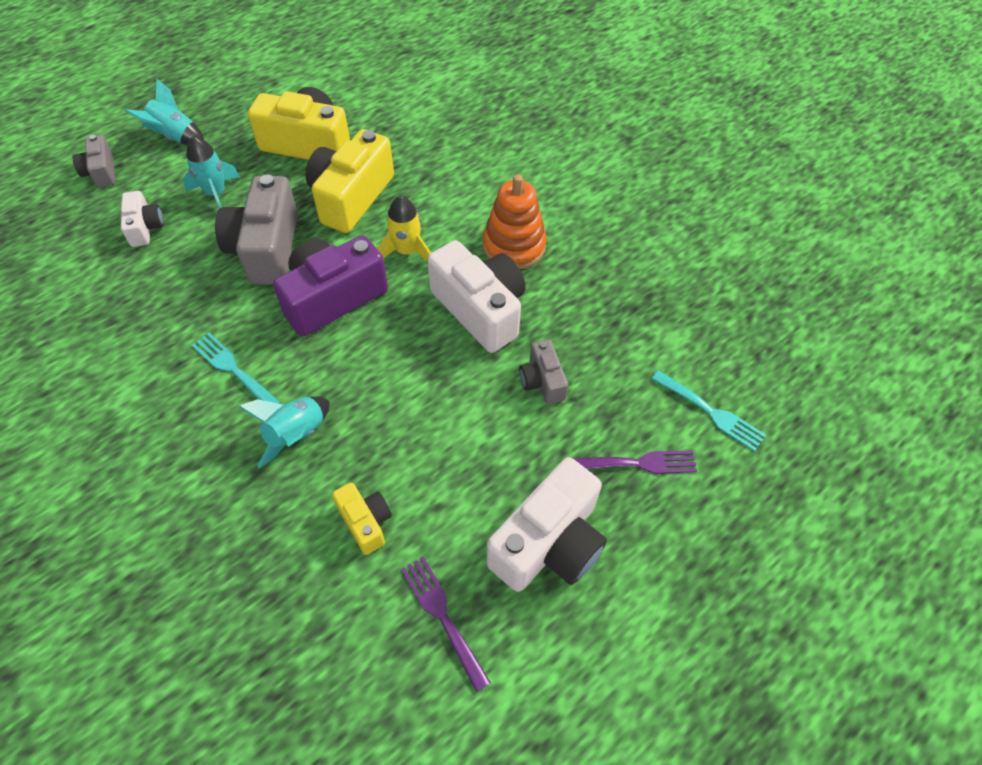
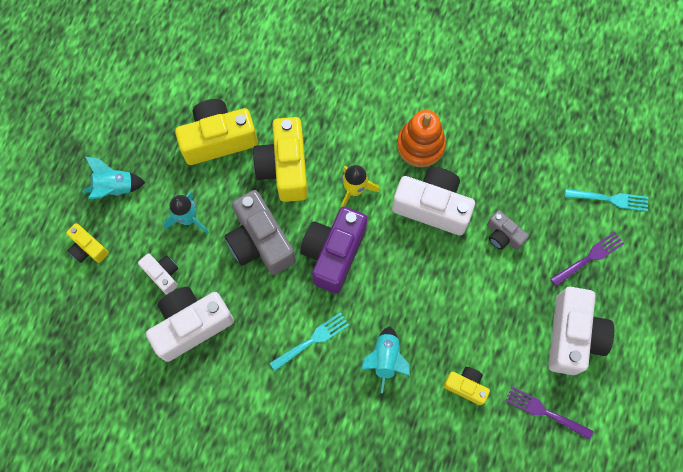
camera: 30 degrees left, 15 degrees up
(101, 172) = (88, 248): grey camera -> yellow camera
(127, 286) = (191, 325): none -> white camera
(233, 369) = (312, 340): turquoise fork -> turquoise fork turned 135 degrees clockwise

